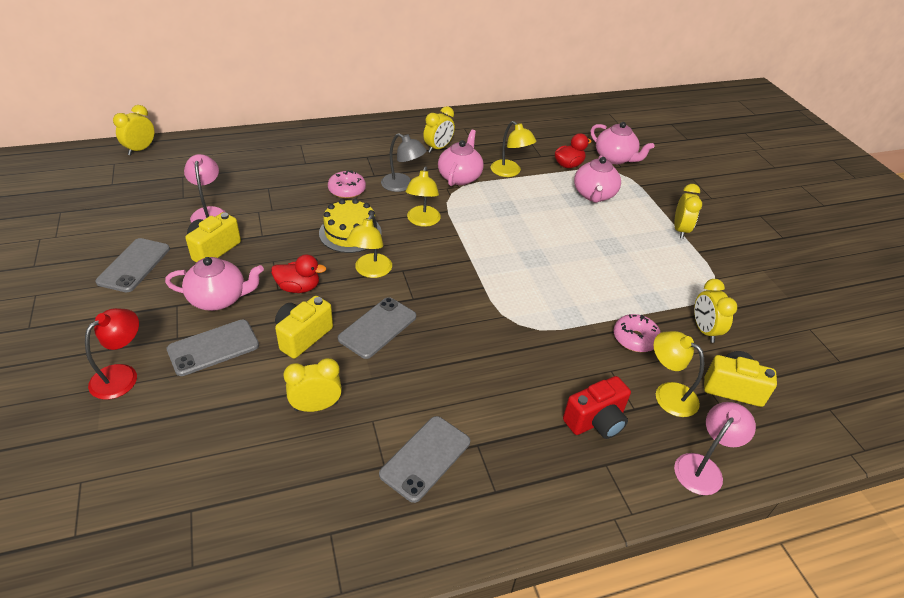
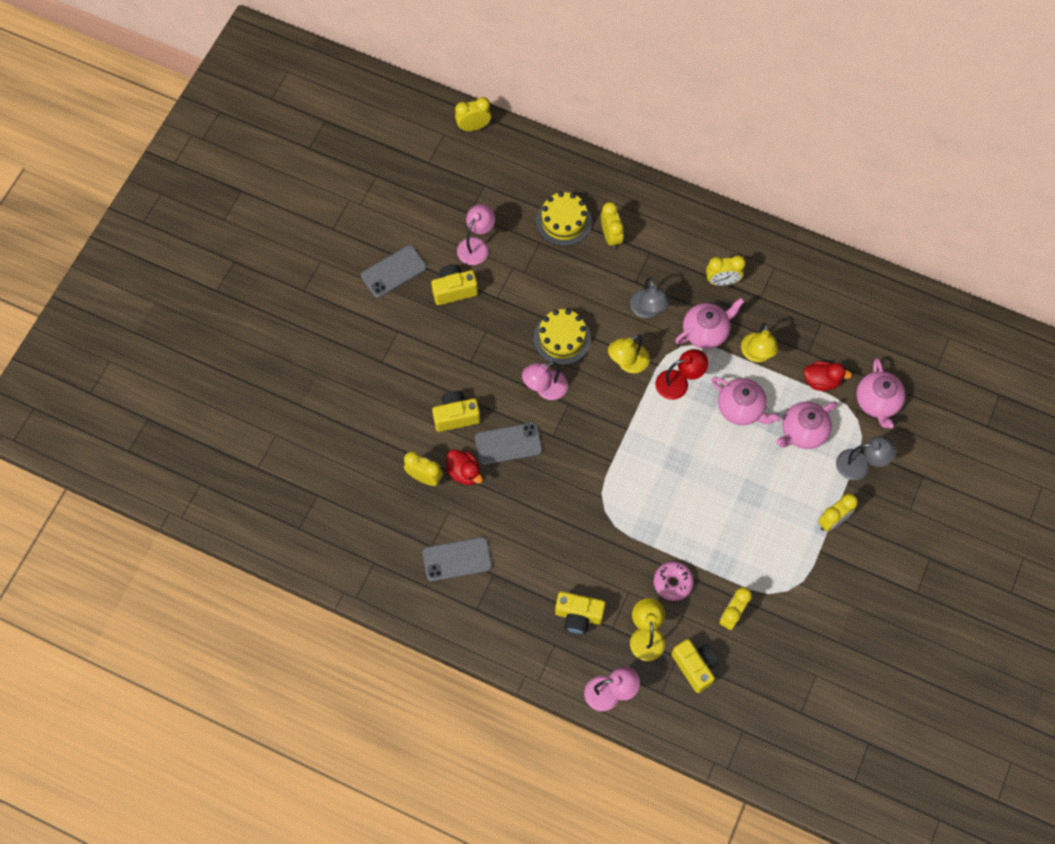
camera: 45 degrees right, 25 degrees up
(122, 375) = (334, 371): red lamp -> red lamp (678, 383)
(213, 347) = (397, 386): grey phone -> none
(219, 299) = (427, 344): pink teapot -> pink teapot (741, 408)
(277, 168) = (564, 221): none -> yellow cake
(298, 287) = (484, 370): red duck -> red duck (464, 472)
(326, 161) = (611, 236): none -> yellow clock
(347, 190) = (598, 286): pink donut -> none
(370, 271) = (545, 389): yellow lamp -> pink lamp
(596, 421) = (578, 616): red camera -> yellow camera
(651, 192) = (860, 465): none -> grey lamp

